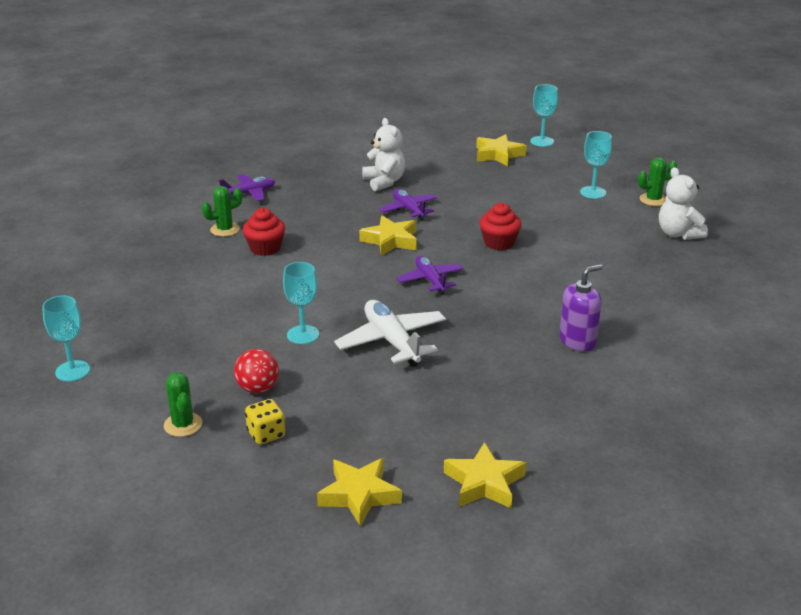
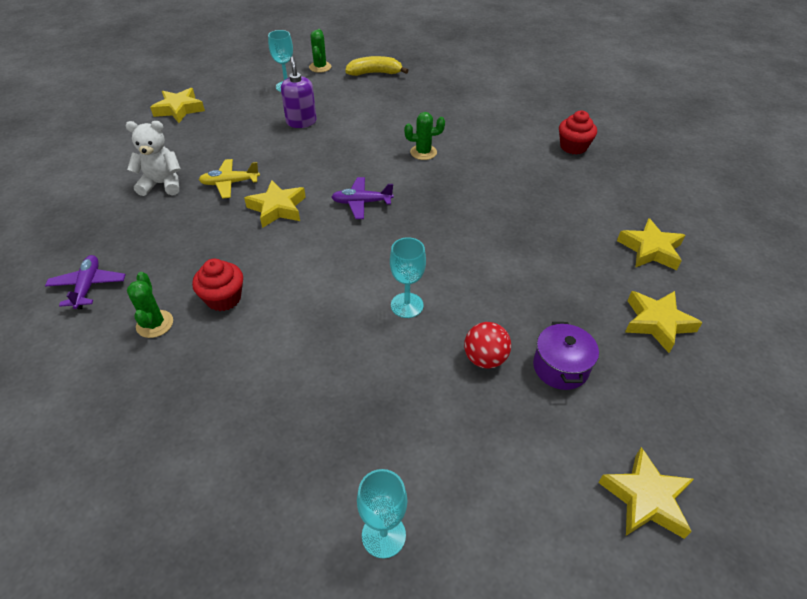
camera: 70 degrees left, 15 degrees up
(135, 500) = (645, 498): none -> yellow star
(183, 425) = (528, 433): green cactus -> green cactus (423, 152)
(266, 434) = (560, 367): yellow dice -> purple pot
(392, 341) = (446, 250): white plane -> none
(408, 209) = (230, 183): purple plane -> yellow plane
(499, 243) = (328, 151): red cupcake -> red cupcake (573, 147)
(542, 141) = (180, 83): turquoise goblet -> none
(578, 341) = (489, 156): purple soap dispenser -> purple soap dispenser (301, 122)
(678, 234) = (375, 73): white teddy bear -> yellow banana

